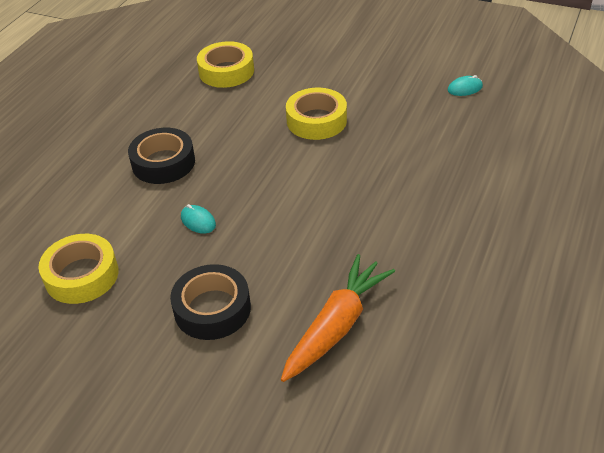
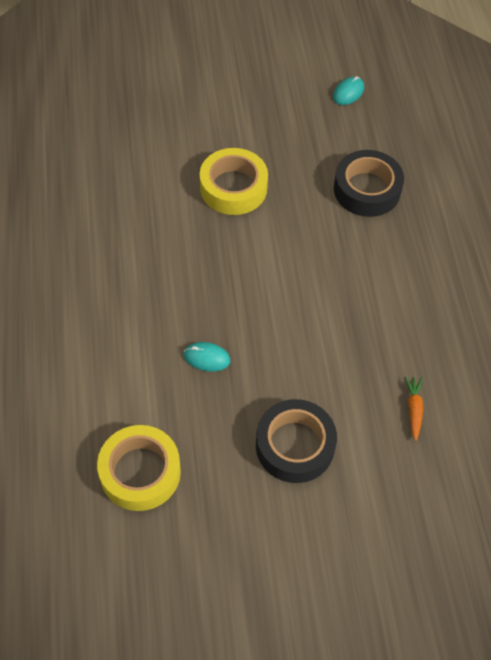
camera: 35 degrees left, 15 degrees up
(163, 163) = (115, 304): black tape -> black tape (367, 189)
(226, 71) = (89, 158): yellow tape -> none
(336, 326) = (414, 409): orange carrot -> orange carrot, size x0.41

